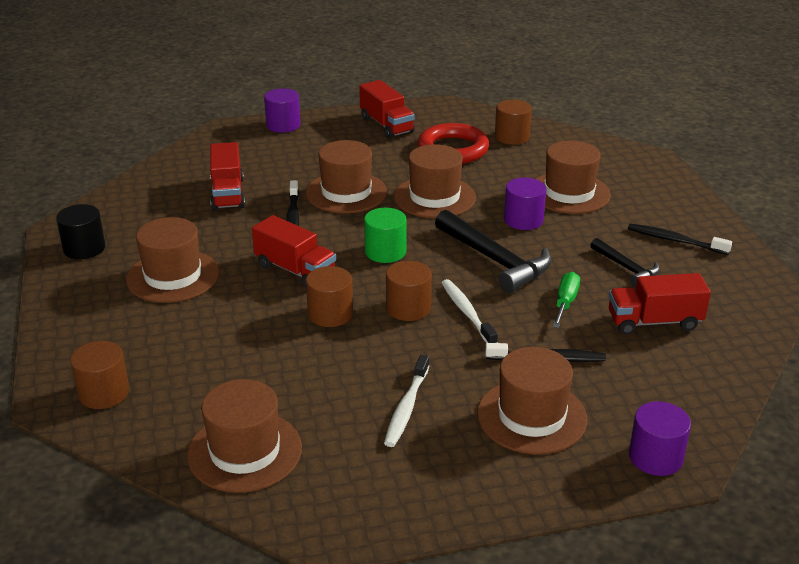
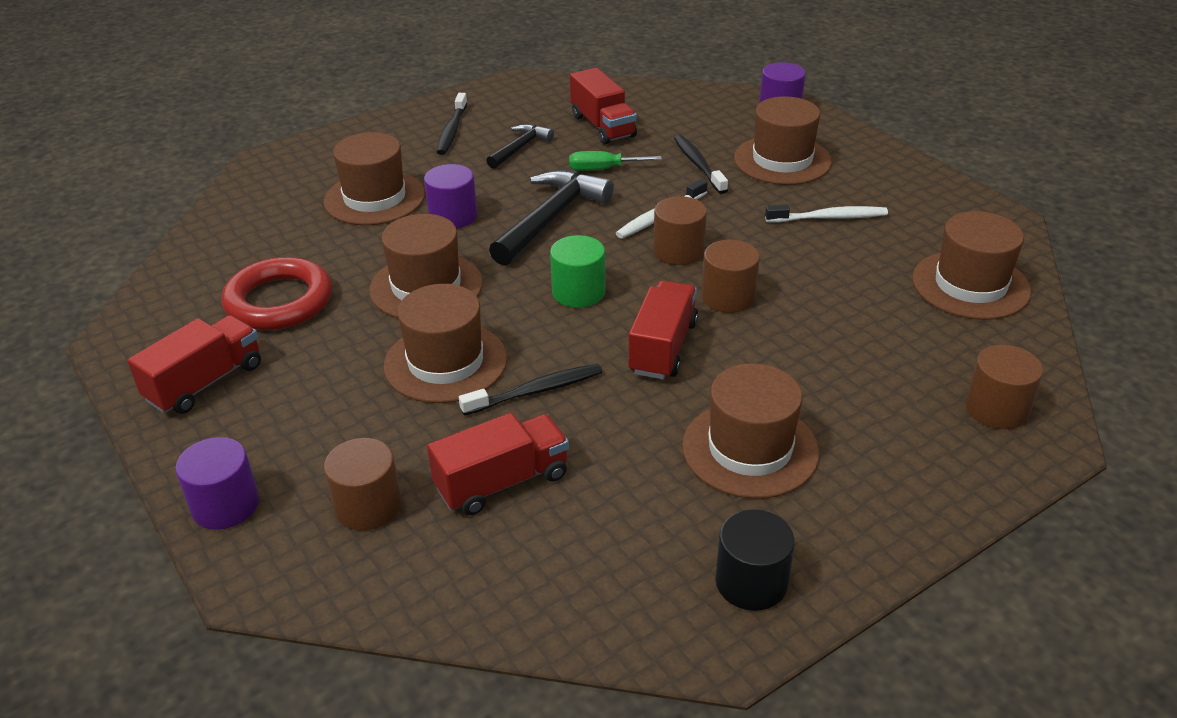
camera: 110 degrees left, 5 degrees up
(512, 137) = (225, 261): brown cylinder -> brown cylinder (368, 506)

